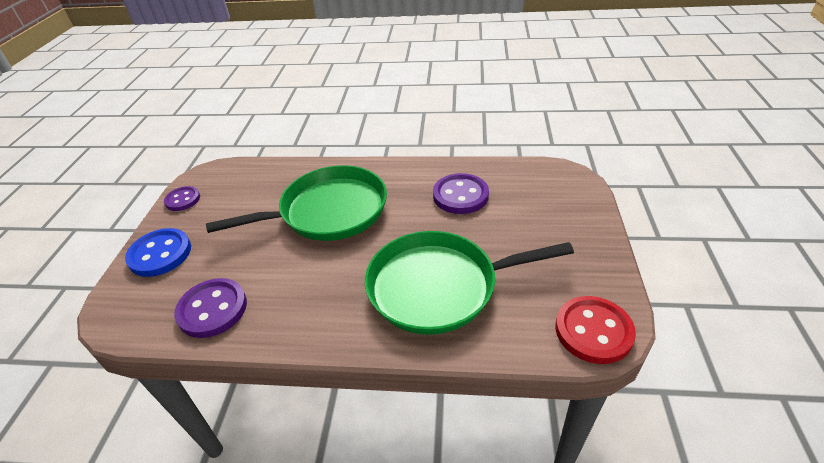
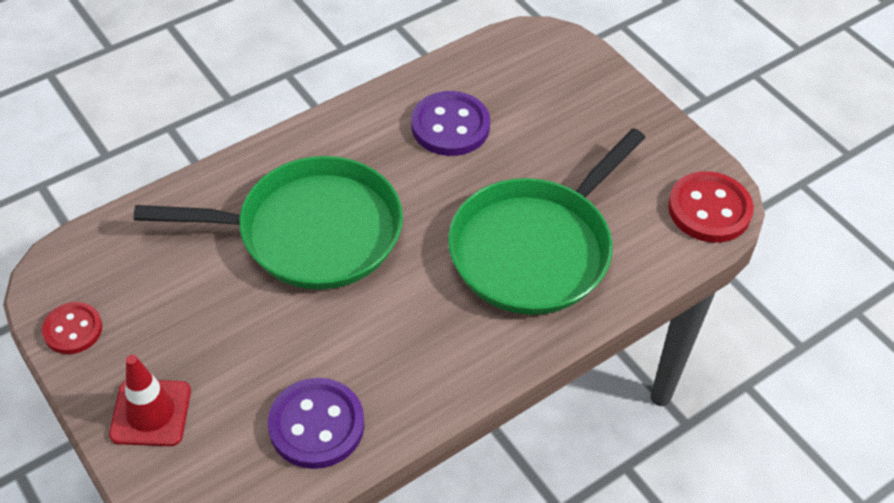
camera: 45 degrees left, 10 degrees up
(160, 254) = (151, 413): blue button -> red traffic cone
(183, 200) = (73, 329): purple button -> red button
(328, 211) = (310, 232): green pan -> green pan turned 60 degrees clockwise

